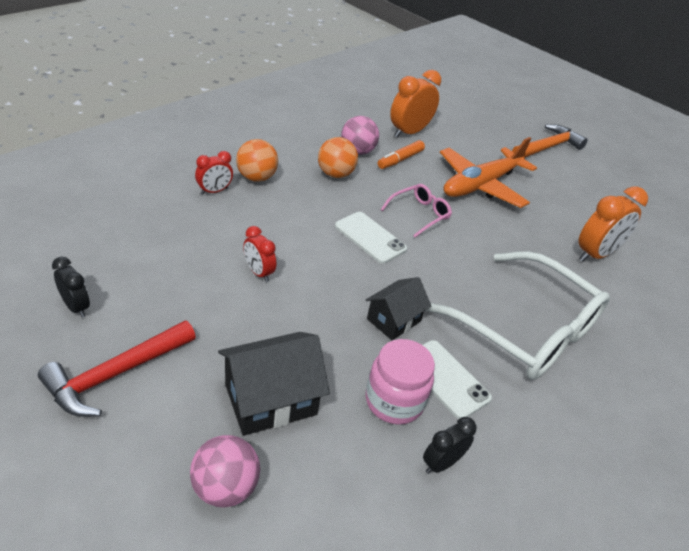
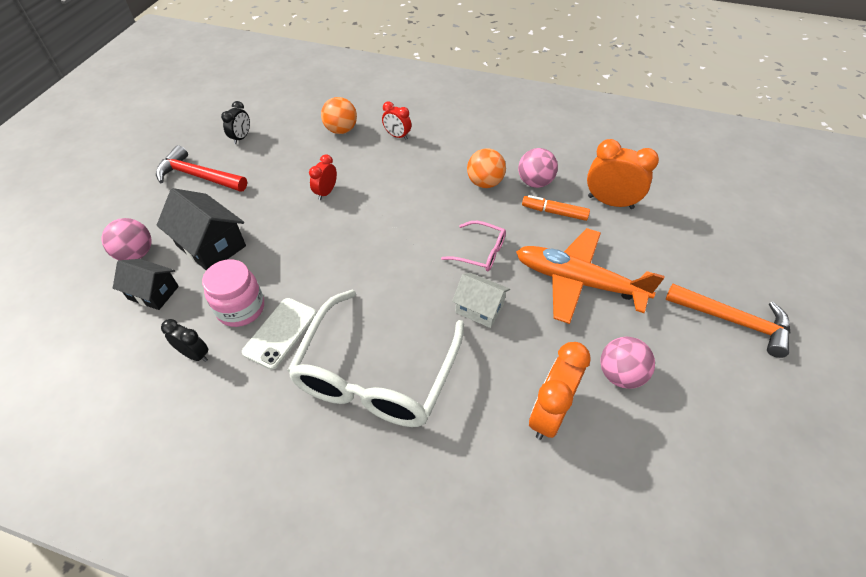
camera: 70 degrees right, 10 degrees up
(256, 177) = (434, 147): orange ball -> orange ball (341, 130)
(370, 237) = (417, 233): white phone -> none
(393, 320) = (326, 281): black house -> black house (153, 293)
(482, 242) = (479, 308): none -> white house
(573, 209) = (620, 374): none -> pink ball
(595, 254) = (549, 414): orange clock -> orange clock turned 90 degrees clockwise

